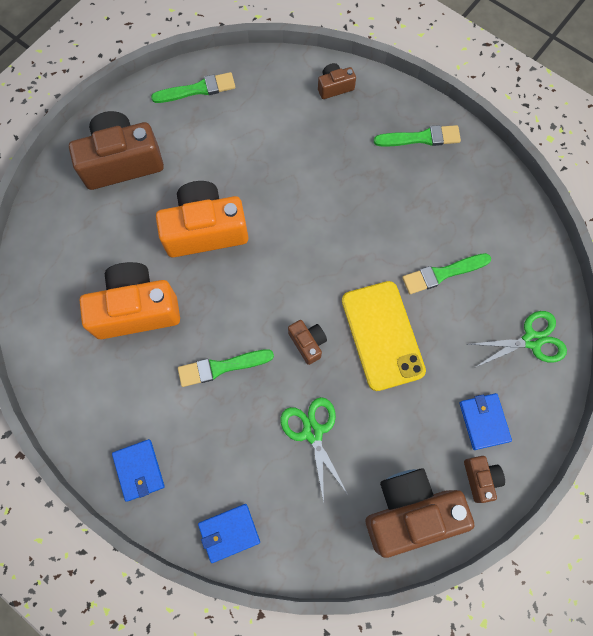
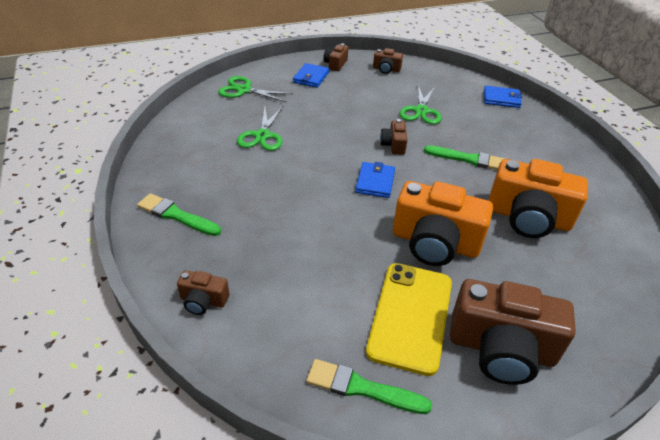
camera: 150 degrees left, 30 degrees down
(139, 470) = (554, 140): blue wallet -> blue wallet (375, 182)
(382, 335) = (336, 128): yellow phone -> yellow phone (410, 316)
(409, 512) = (386, 69): brown camera -> brown camera, size x0.47
(442, 273) = (262, 136): green brush -> green scissors

